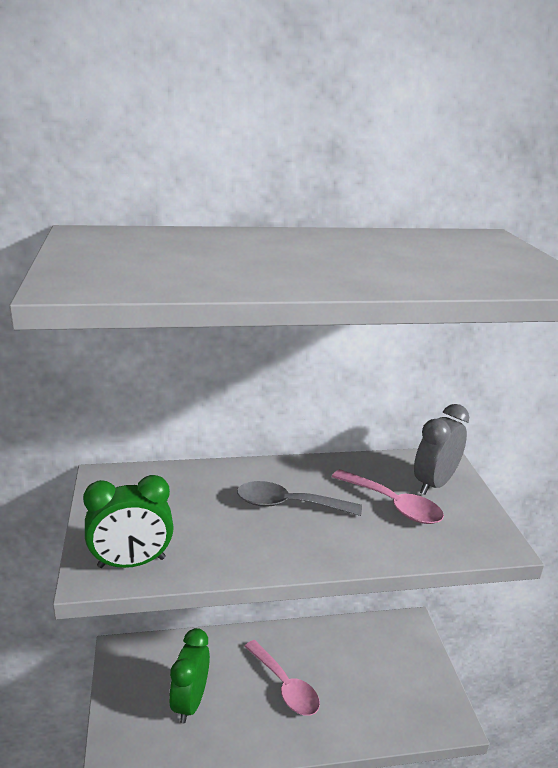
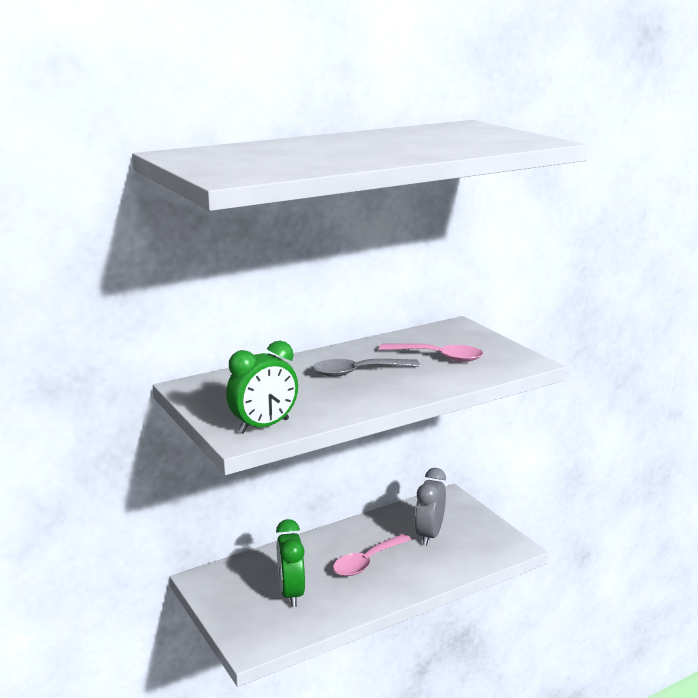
camera: 20 degrees left, 5 degrees down
(285, 686) = (367, 562): pink spoon -> pink spoon turned 105 degrees clockwise
(434, 483) = (460, 339): grey clock -> grey clock (429, 535)

